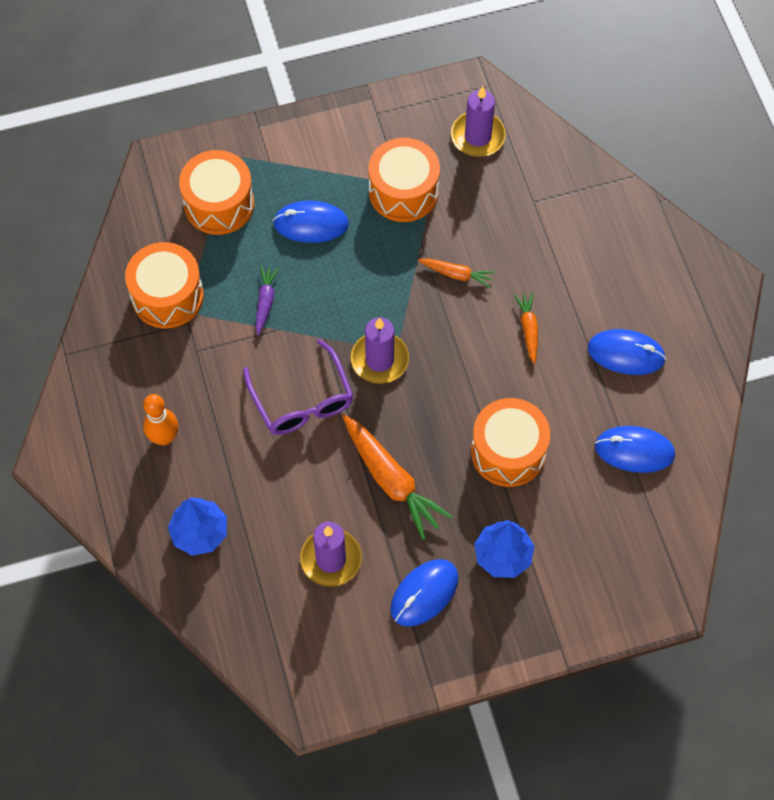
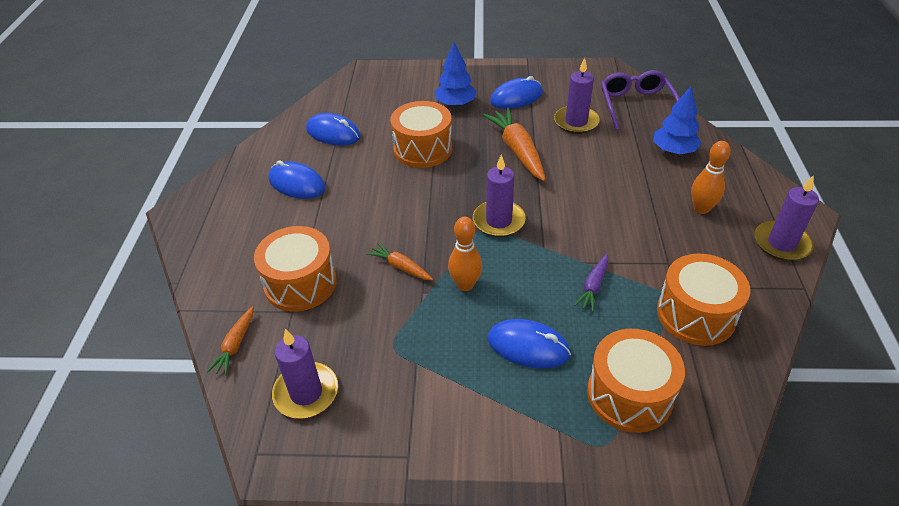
camera: 160 degrees left, 20 degrees down
(81, 408) = (781, 243): none -> purple candle
(302, 399) = (575, 209): purple glasses -> purple glasses (636, 106)
(387, 271) = (465, 285): none -> orange bowling pin
(403, 191) = (416, 354): orange drum -> orange drum (300, 283)
(528, 329) = (362, 214): orange carrot -> orange carrot (235, 345)

